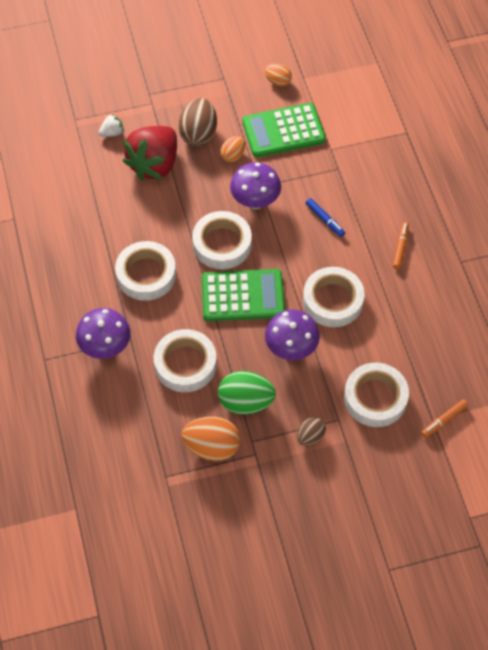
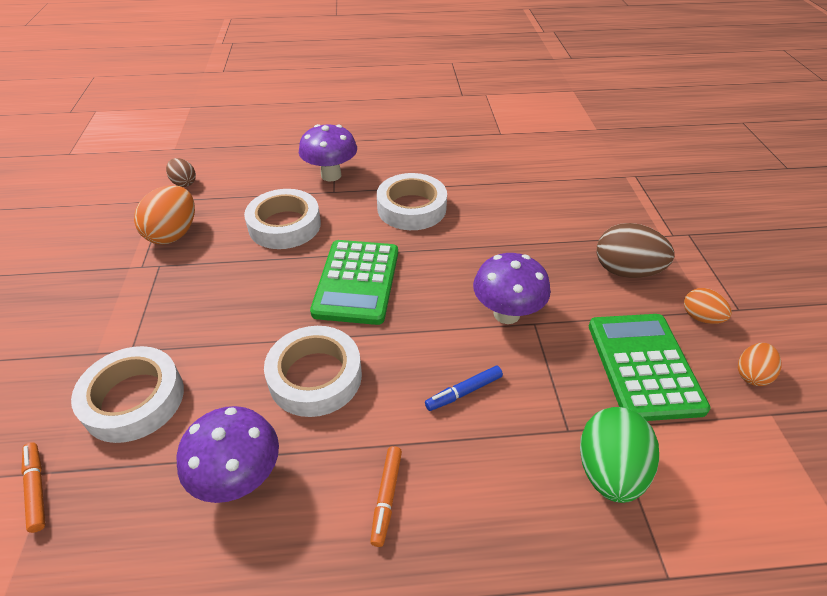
camera: 100 degrees right, 15 degrees down
(112, 133) = (618, 200): white strawberry -> none
(154, 164) = (571, 228): red strawberry -> none
(222, 244) = (441, 272): white tape -> none
(233, 155) = (589, 301): orange egg -> orange egg (700, 317)
(246, 402) = (210, 266): green egg -> green egg (609, 470)
(291, 349) = (259, 317): purple mushroom -> purple mushroom (240, 478)
(310, 436) = (127, 317): brown egg -> brown egg (184, 183)
(400, 247) = (387, 497): orange marker -> orange marker turned 75 degrees clockwise

